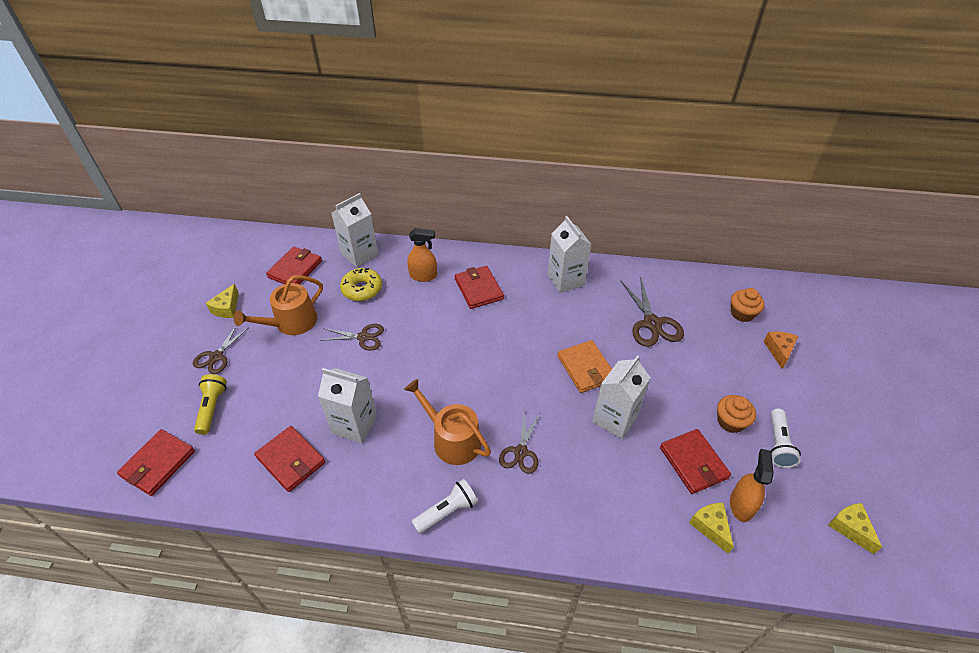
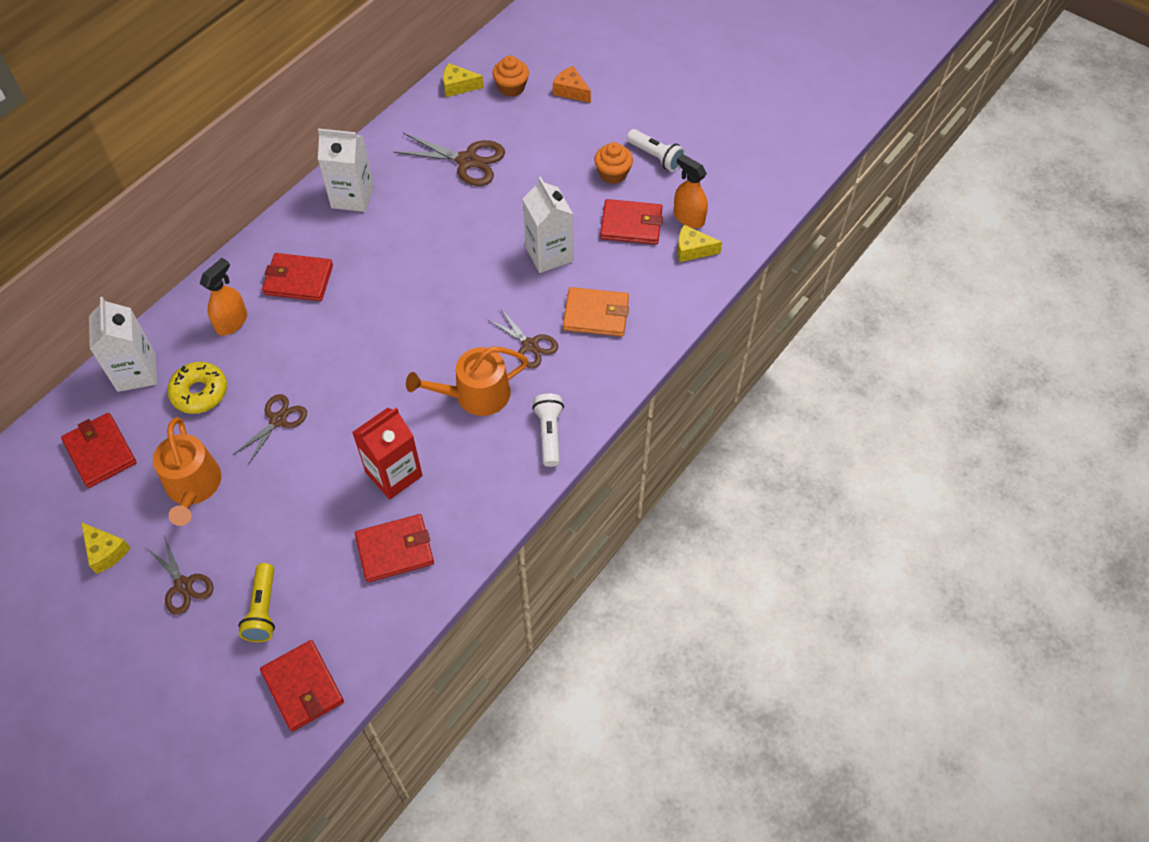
camera: 60 degrees left, 10 degrees up
(212, 408) = (263, 610): yellow flashlight -> yellow flashlight turned 120 degrees counterclockwise
(354, 425) = (394, 474): white carton -> red carton
(585, 368) = (477, 244): orange wallet -> orange wallet (596, 314)
(850, 528) = (751, 163): yellow cheese -> yellow cheese (458, 86)

